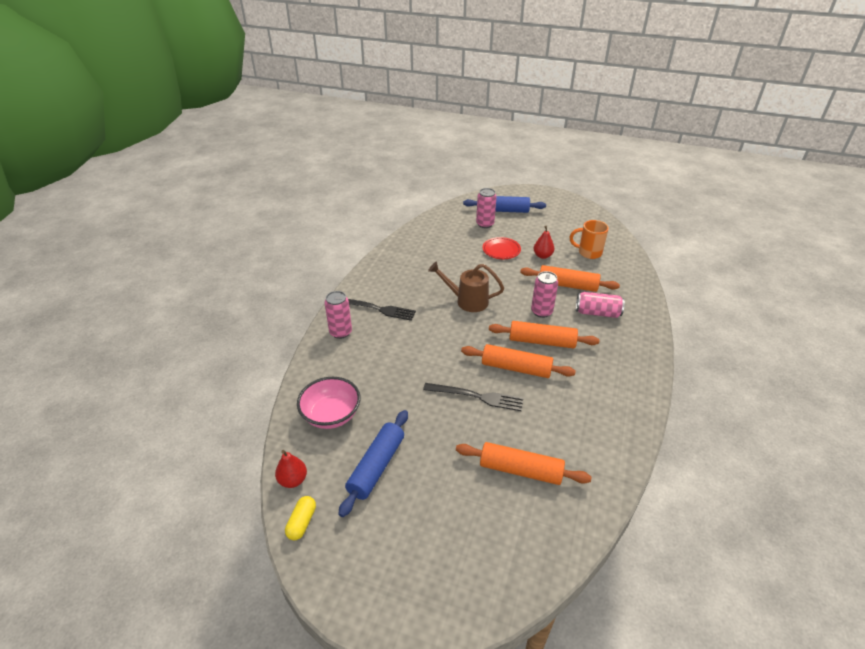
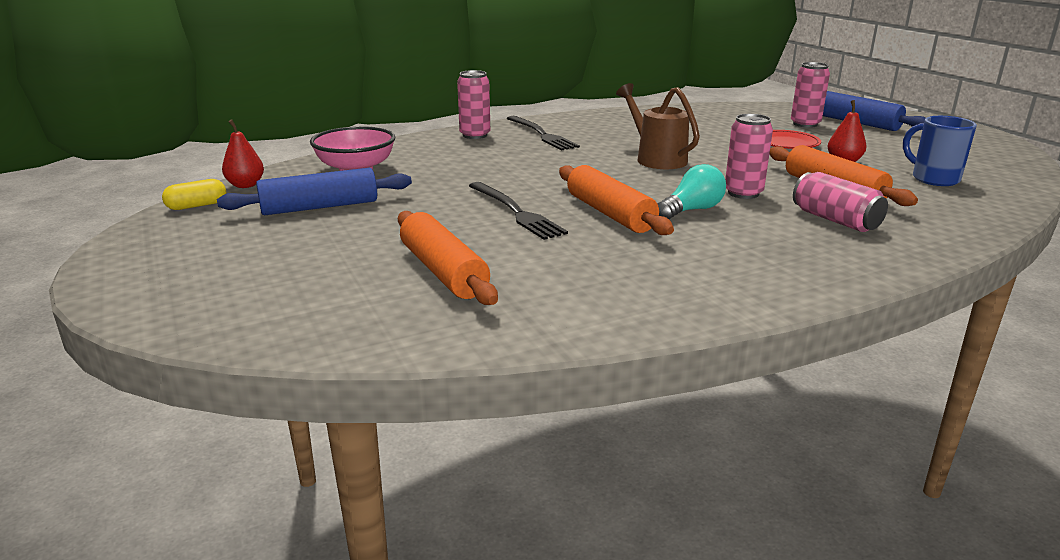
camera: 45 degrees right, 15 degrees down
(542, 341) = (691, 210): orange rolling pin -> turquoise light bulb
(588, 253) = (933, 179): orange mug -> blue mug

